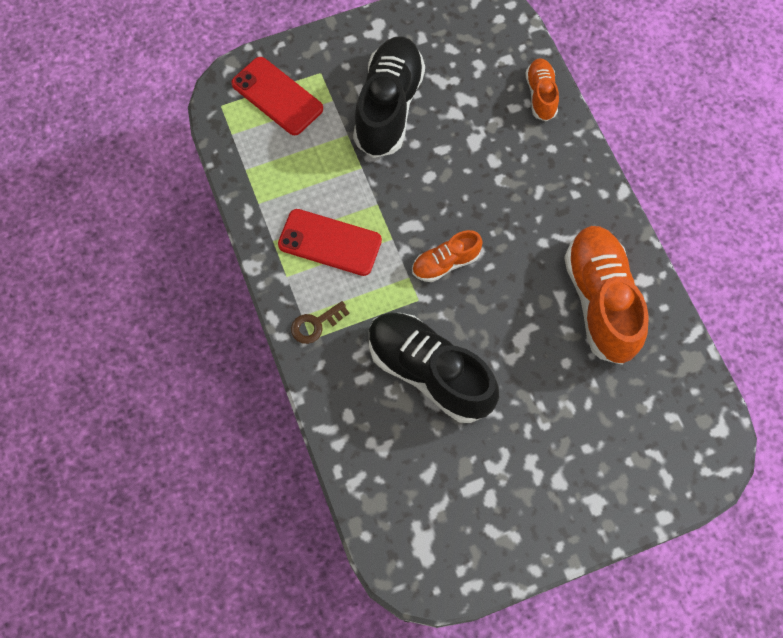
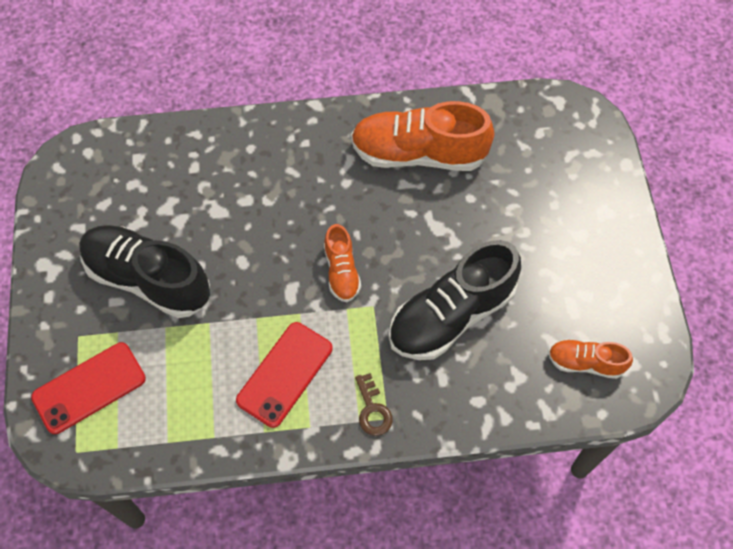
camera: 75 degrees left, 5 degrees down
(541, 95) = (190, 141): orange shoe -> orange shoe (585, 363)

